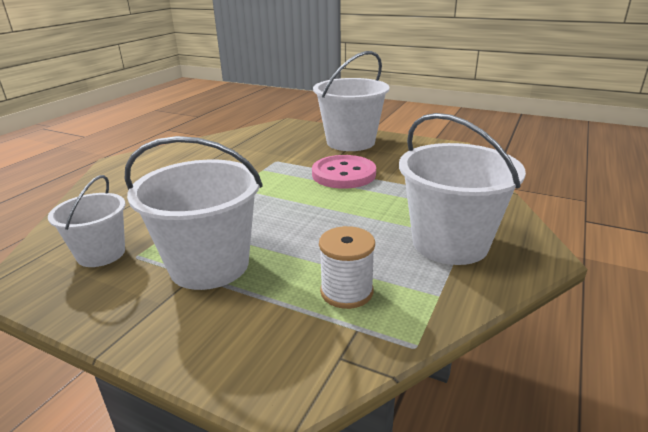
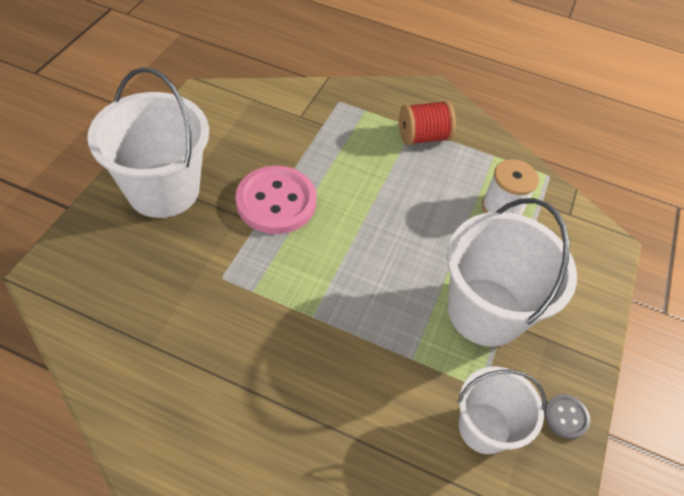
camera: 100 degrees left, 25 degrees up
(73, 303) = (566, 417): none -> grey button
(450, 243) = (423, 137): white bucket -> red spool

